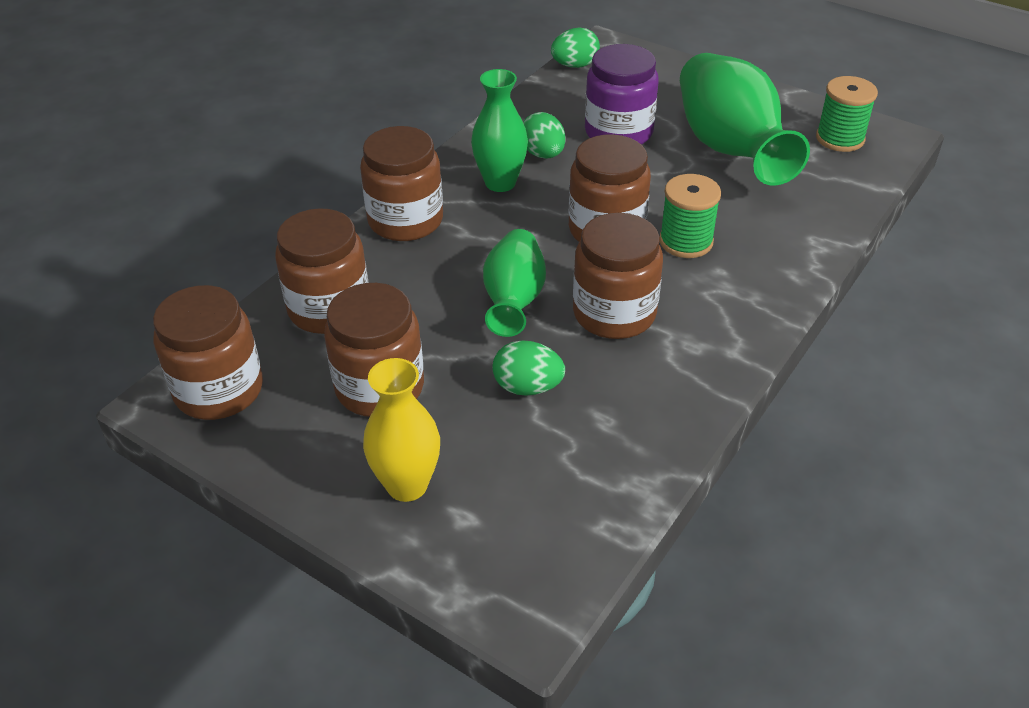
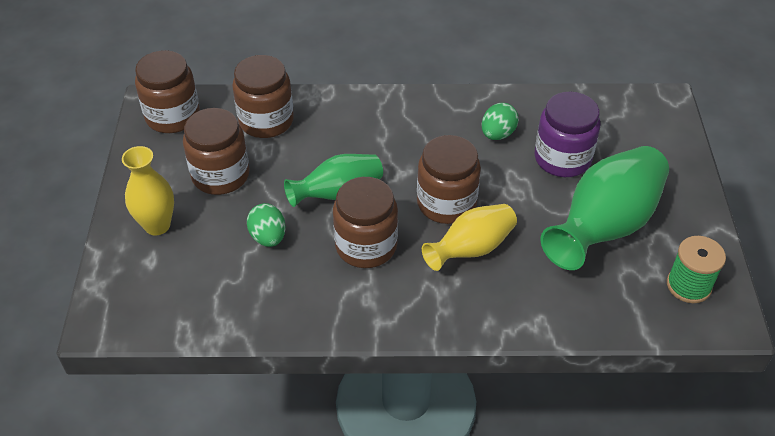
camera: 55 degrees right, 5 degrees up
(405, 220) = (370, 108): brown jar -> none
(500, 183) = (447, 130): green vase -> none
(575, 65) = (620, 98): green egg -> none
(686, 241) = (471, 249): green spool -> yellow vase

